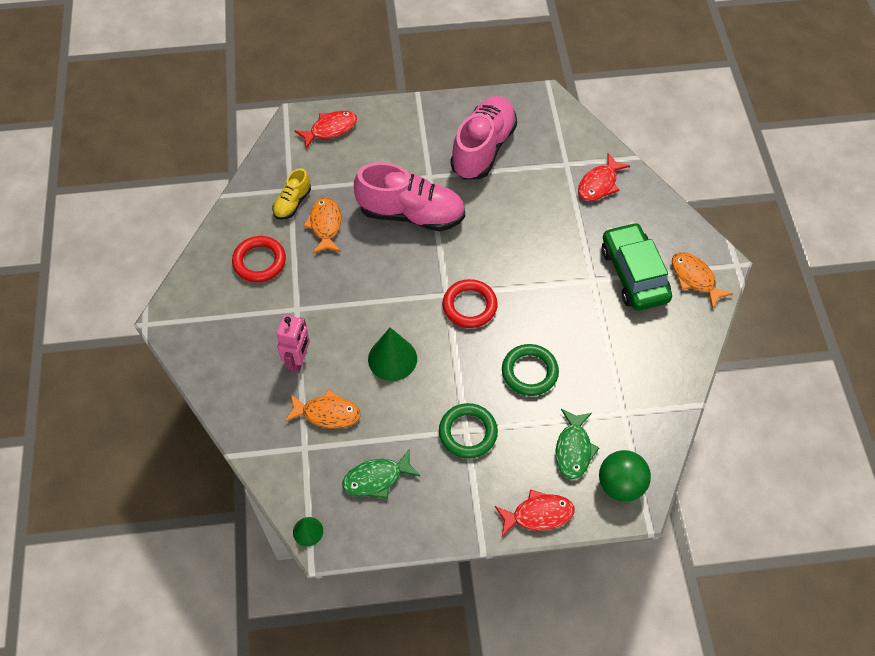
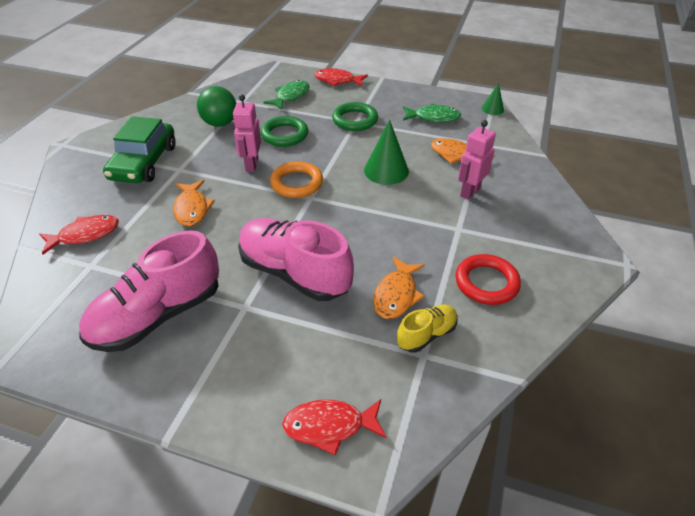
camera: 155 degrees left, 15 degrees down
(469, 306) = (297, 183): red ring -> orange ring
(529, 313) = (251, 165): none -> pink robot
(620, 485) = (277, 78): green ball -> green ball (220, 123)
(695, 278) = (104, 146): orange fish -> orange fish (192, 209)

